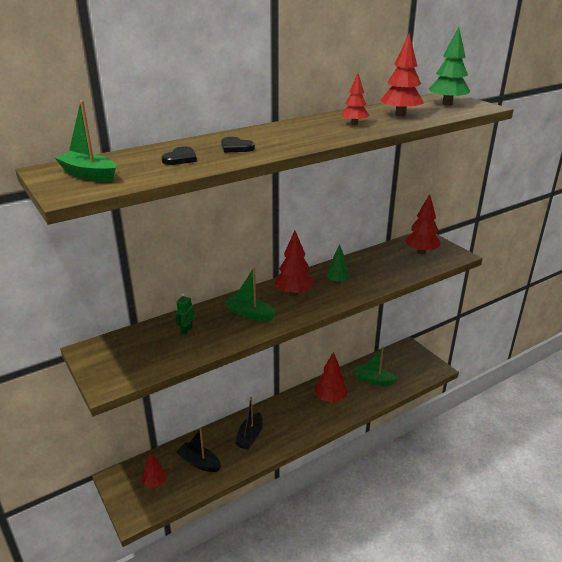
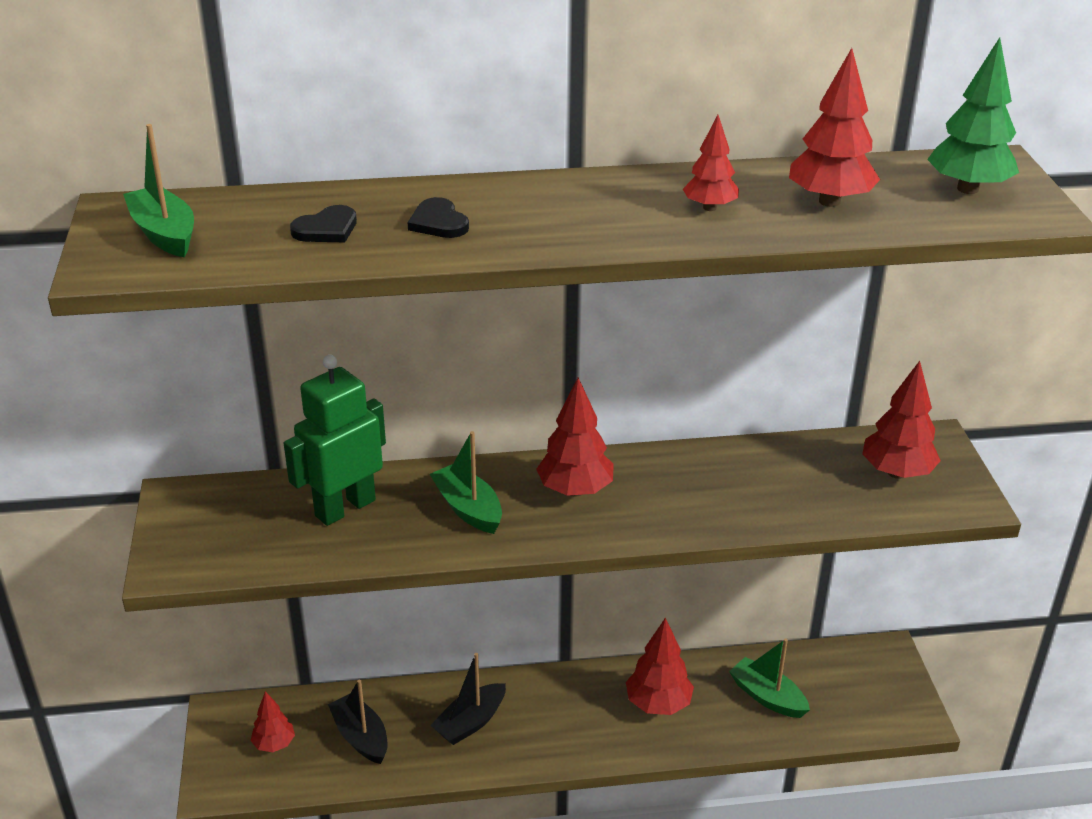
camera: 25 degrees right, 5 degrees up
(186, 330) = (345, 507): green robot -> green robot, size x2.30
(337, 282) = (673, 490): green tree -> none

